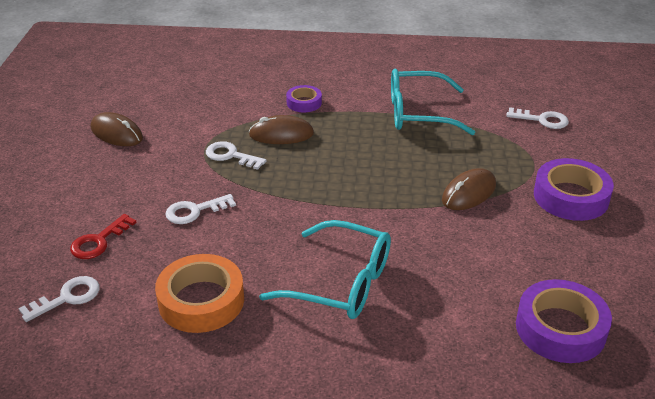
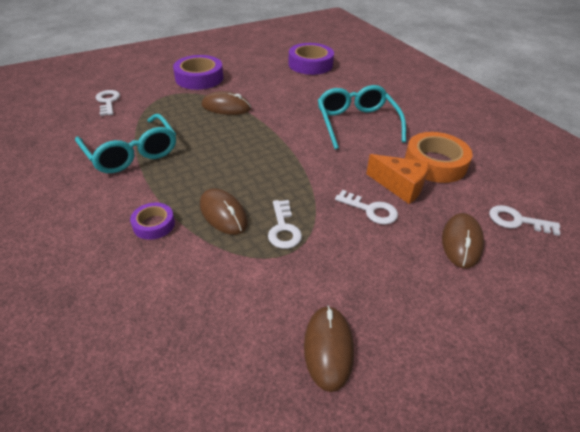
camera: 125 degrees left, 5 degrees up
(99, 241) = (461, 242): red key -> brown mouse
(200, 248) = (400, 186): none -> orange cheese

